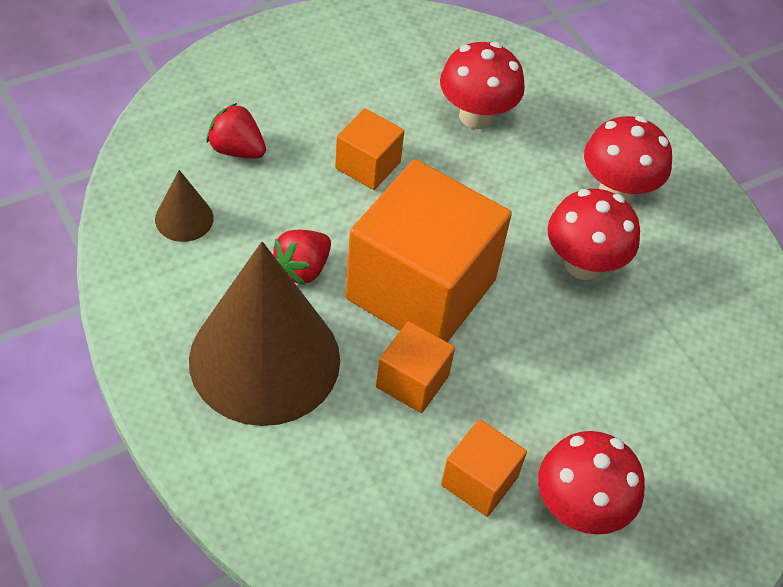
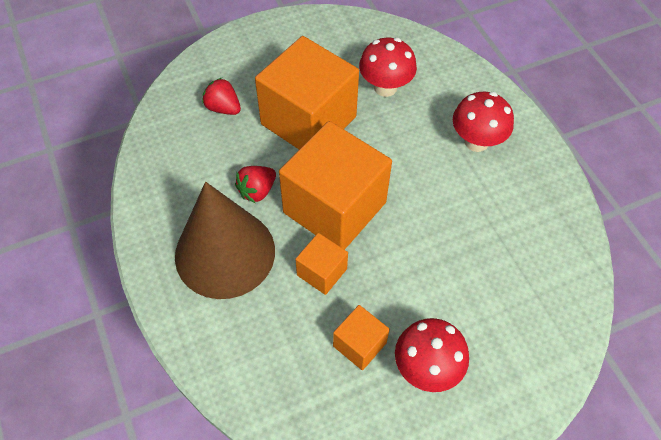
camera: 10 degrees right, 5 degrees up
(184, 218) = (183, 154): brown cone -> none
(368, 165) = (308, 120): orange cube -> orange cube, size x2.16
(583, 264) = (447, 193): red mushroom -> none

